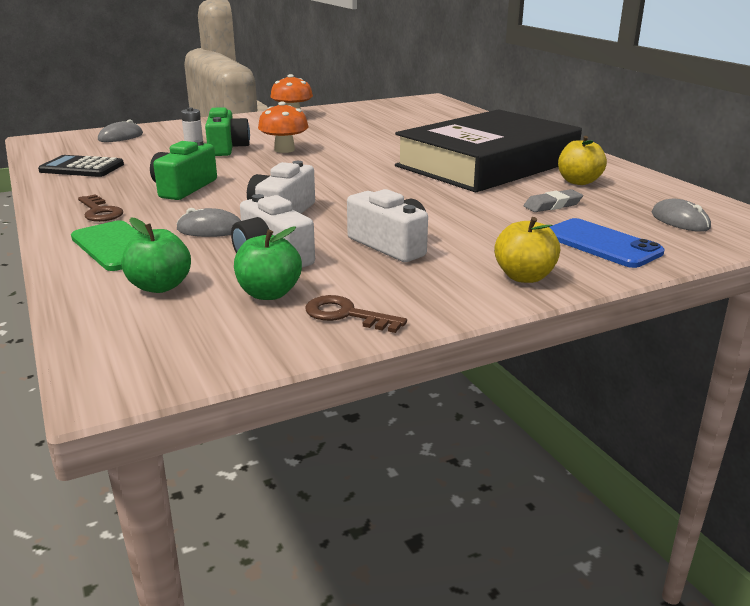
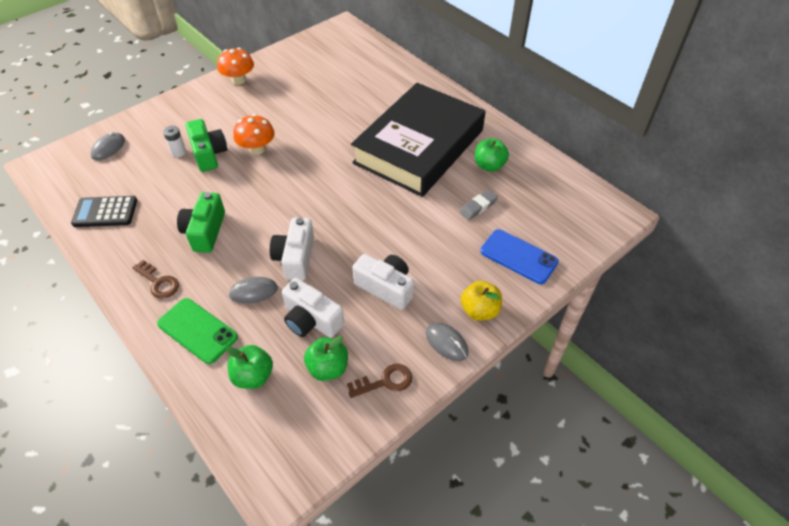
camera: 15 degrees left, 25 degrees up
(347, 315) = (385, 381): brown key -> brown key turned 150 degrees clockwise
(578, 182) = (489, 166): yellow apple -> green apple
(680, 220) = (562, 213): grey mouse -> grey mouse (446, 343)

